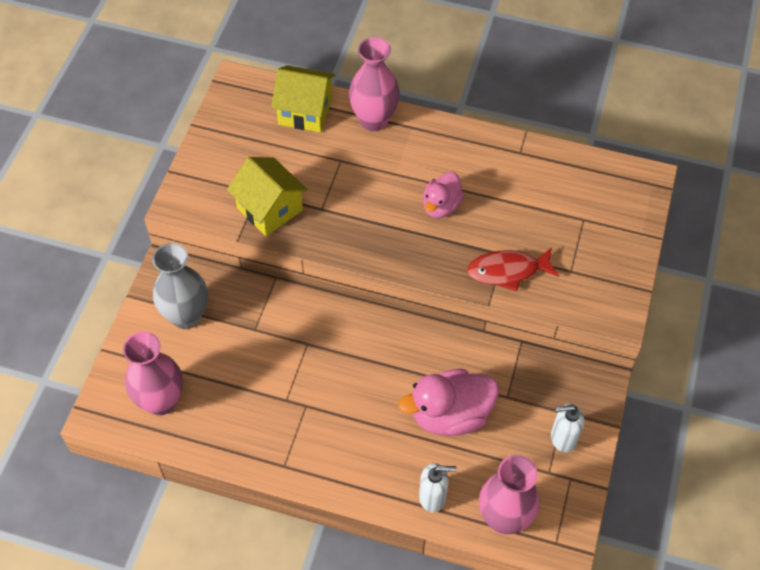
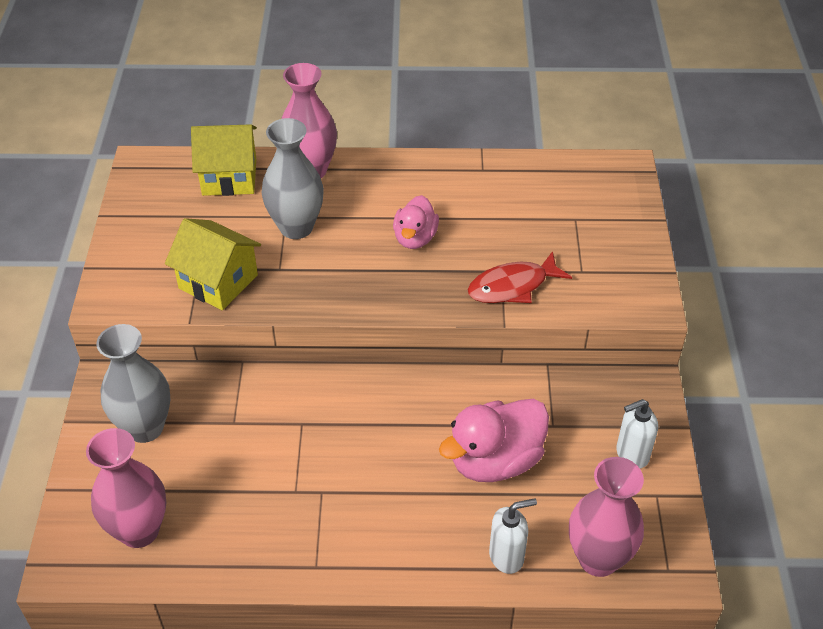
camera: 15 degrees left, 10 degrees down
(346, 173) = (296, 227): none -> grey vase

